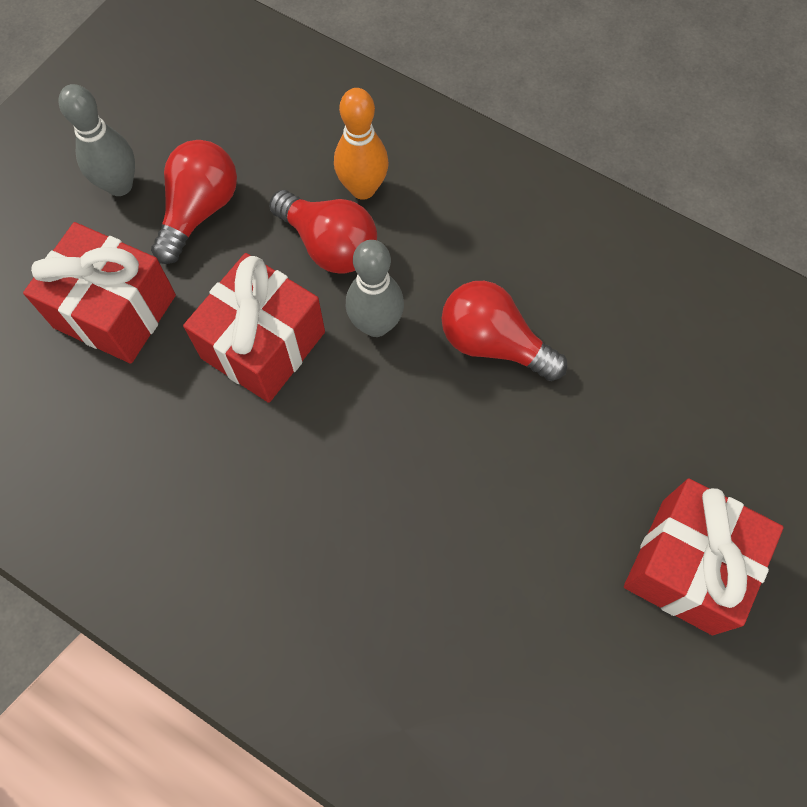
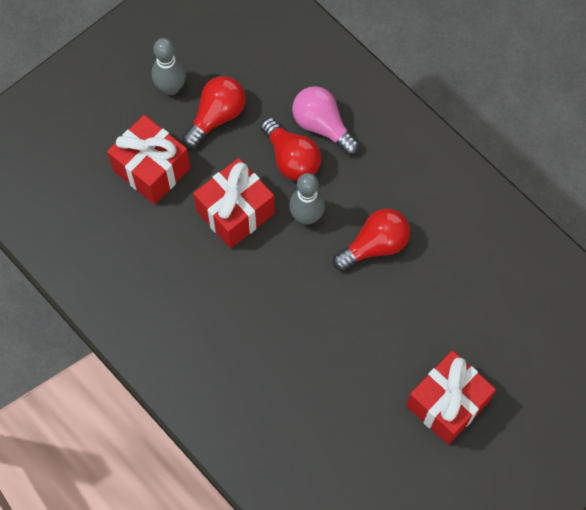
camera: 15 degrees right, 0 degrees up
(363, 188) = (322, 126): orange bowling pin -> pink light bulb
(493, 343) = (374, 246): red light bulb -> red light bulb turned 105 degrees clockwise

